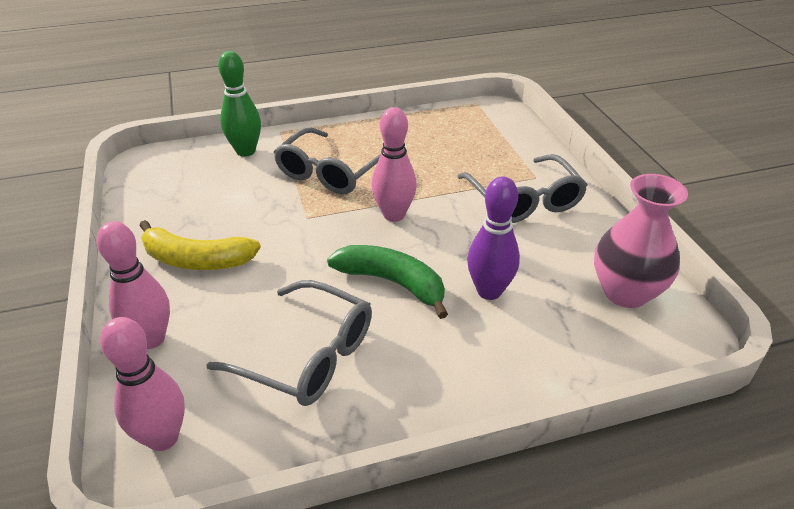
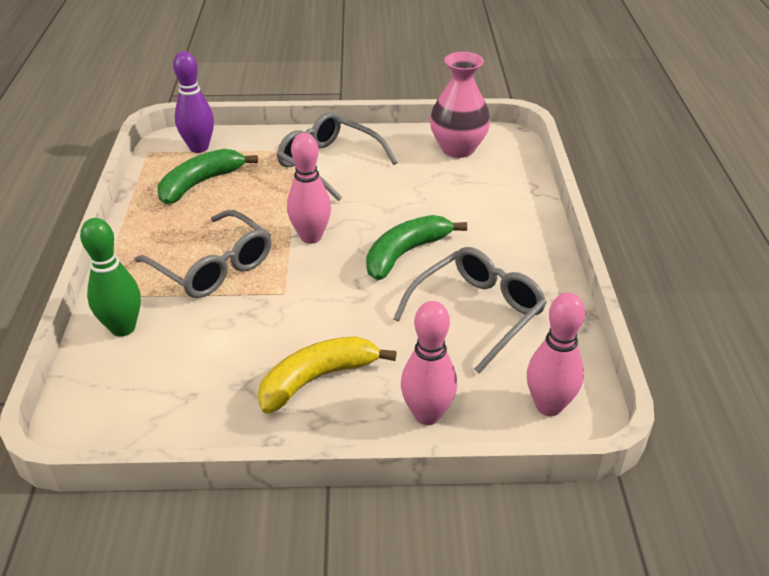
camera: 75 degrees left, 0 degrees up
(196, 260) = (317, 379): yellow banana -> yellow banana turned 150 degrees counterclockwise
(445, 138) = (200, 183): none -> green banana
(489, 291) = (434, 206): purple bowling pin -> purple bowling pin (199, 148)
(524, 200) = (328, 164): grey glasses -> grey glasses turned 135 degrees counterclockwise

